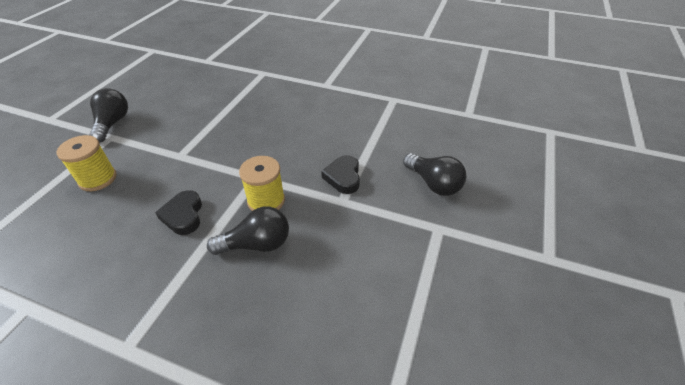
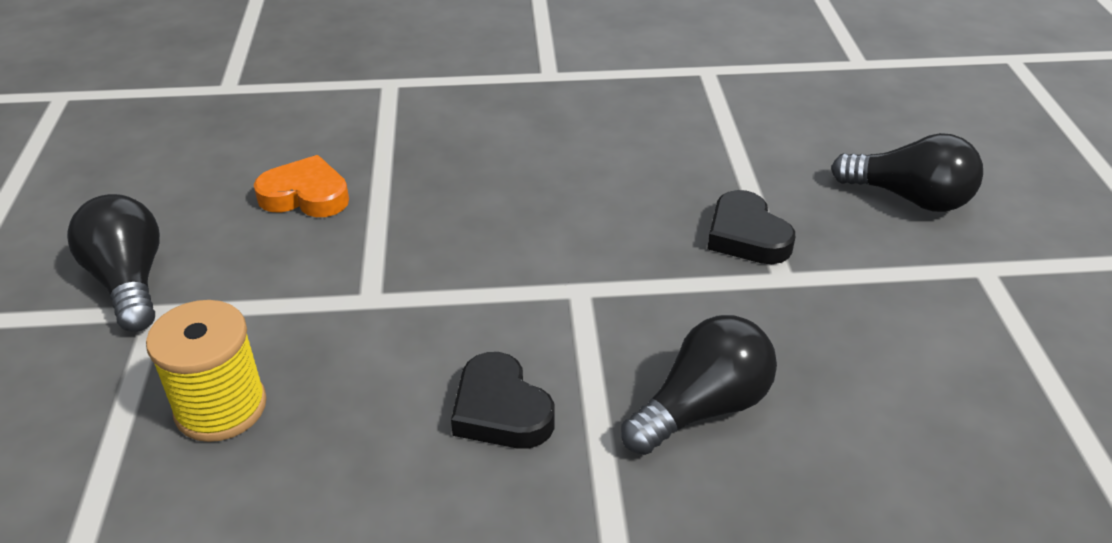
camera: 25 degrees left, 5 degrees down
(194, 109) = (305, 195): none -> orange heart
(266, 201) = (643, 325): yellow spool -> none

